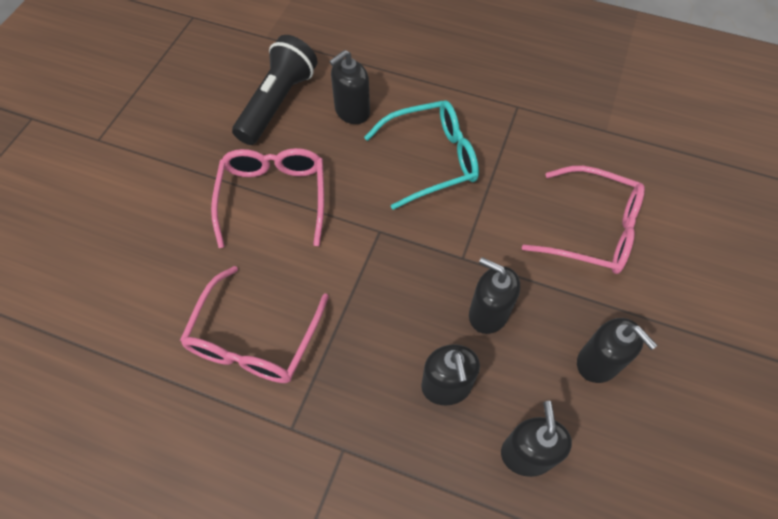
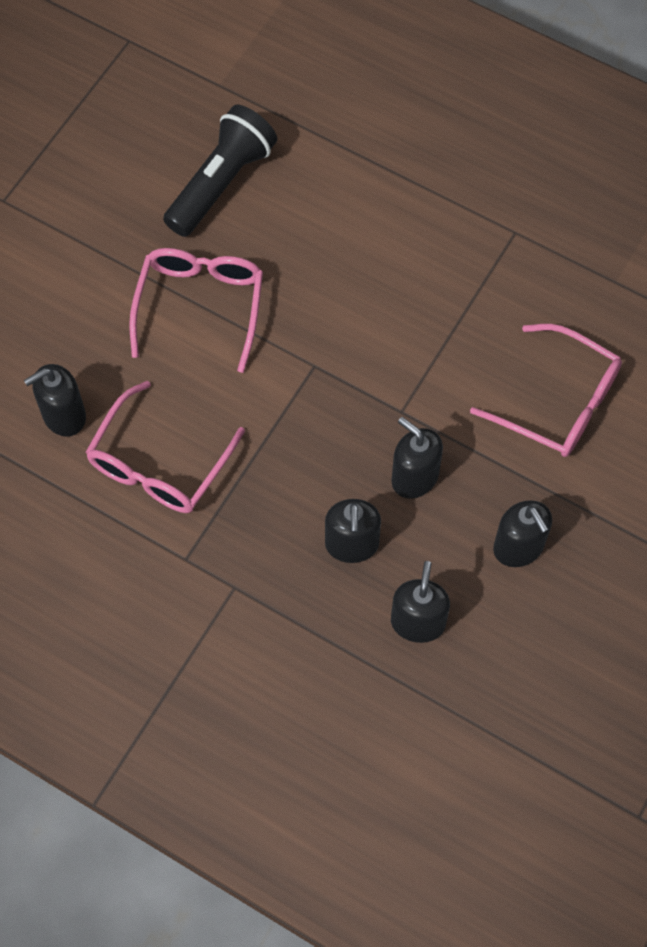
camera: 10 degrees right, 5 degrees up
(352, 111) = (310, 208): black soap dispenser -> black soap dispenser (64, 415)
(431, 159) = (393, 287): turquoise glasses -> none

